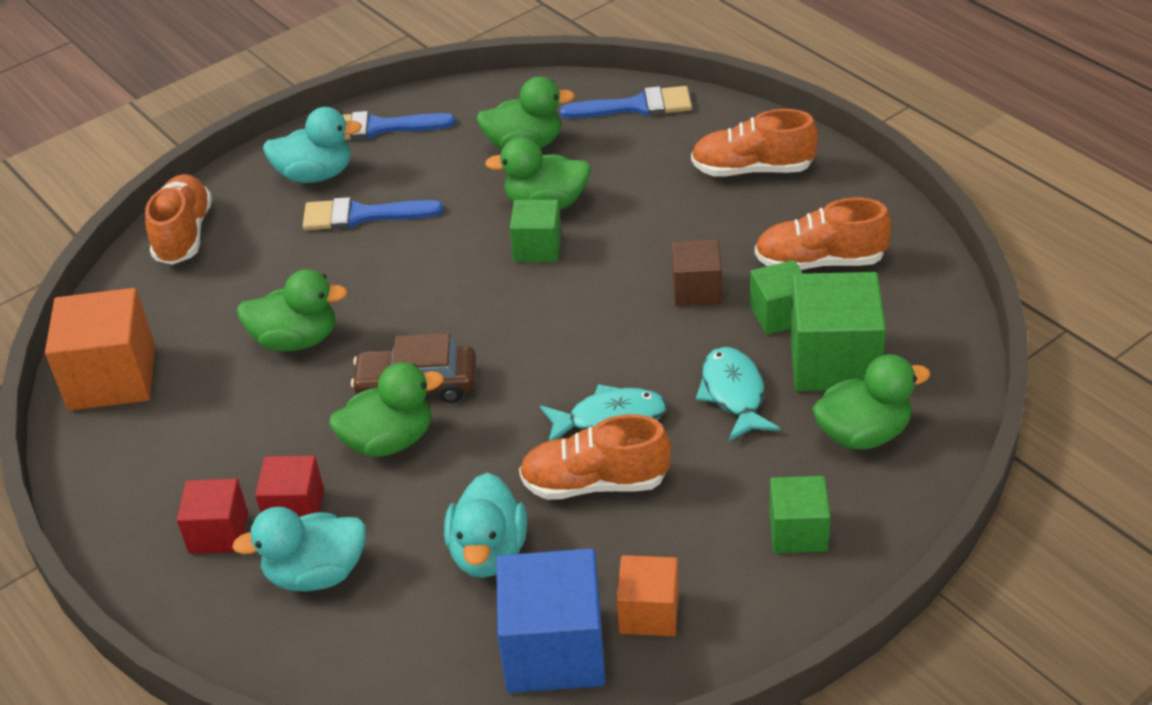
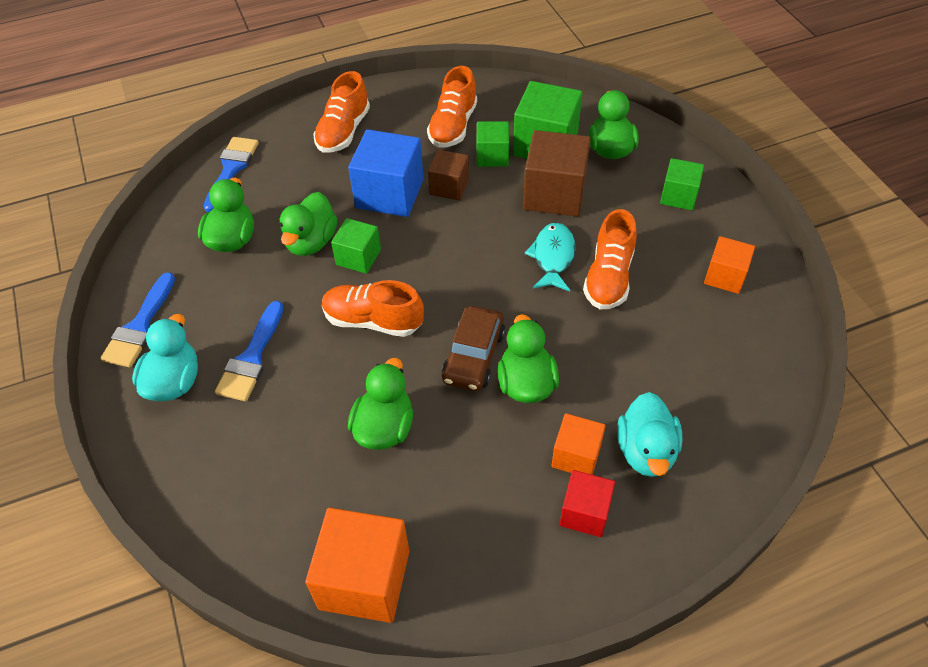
camera: 75 degrees left, 10 degrees up
(184, 235) = (192, 497): orange shoe -> orange shoe (373, 321)
(295, 509) = (576, 456): red cube -> orange cube
(488, 553) = (654, 345): turquoise duck -> none
(554, 650) = (745, 328): blue cube -> blue cube (389, 193)
(734, 394) = (554, 194): turquoise fish -> brown cube

